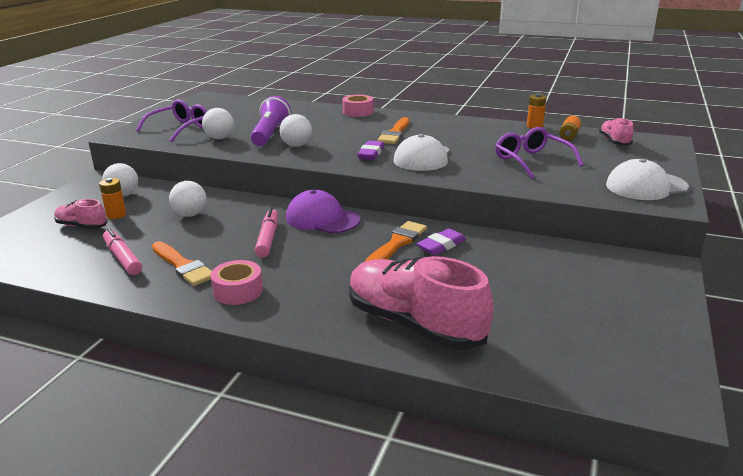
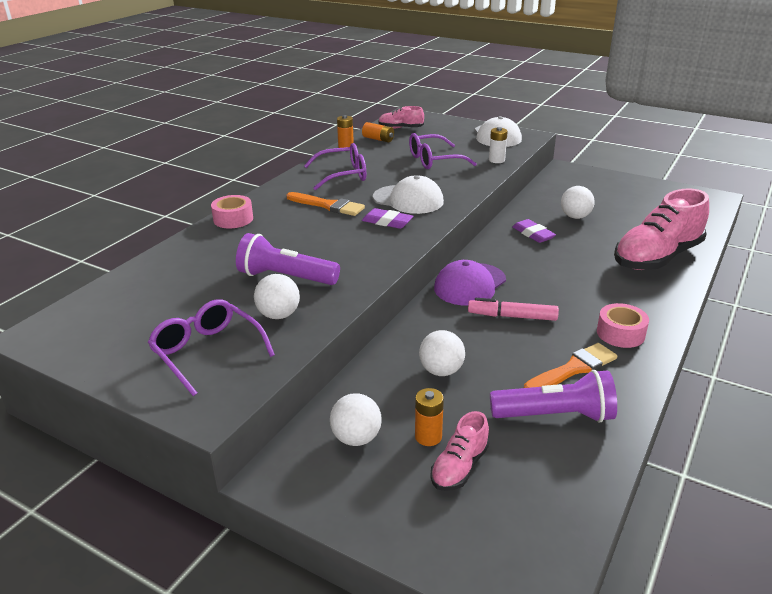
camera: 80 degrees left, 5 degrees up
(122, 258) = (555, 415): pink marker -> purple flashlight
(296, 145) = (339, 261): white ball -> white ball (575, 217)
(397, 243) = (527, 252): orange brush -> none
(463, 132) = (343, 175): none -> purple glasses
(560, 188) = (496, 160): none -> white battery

